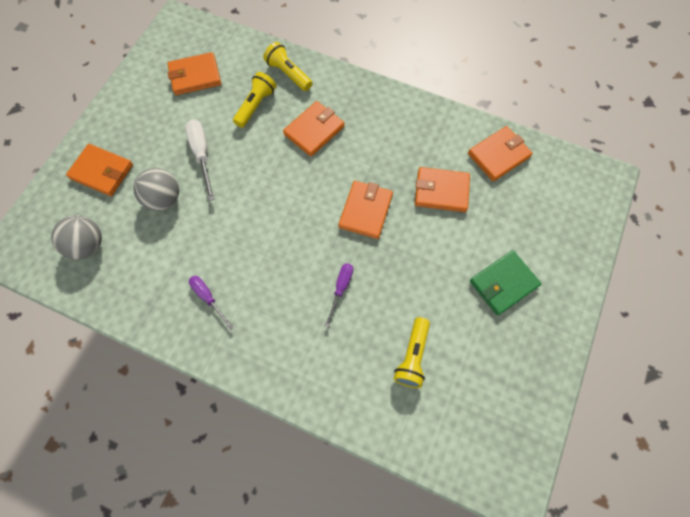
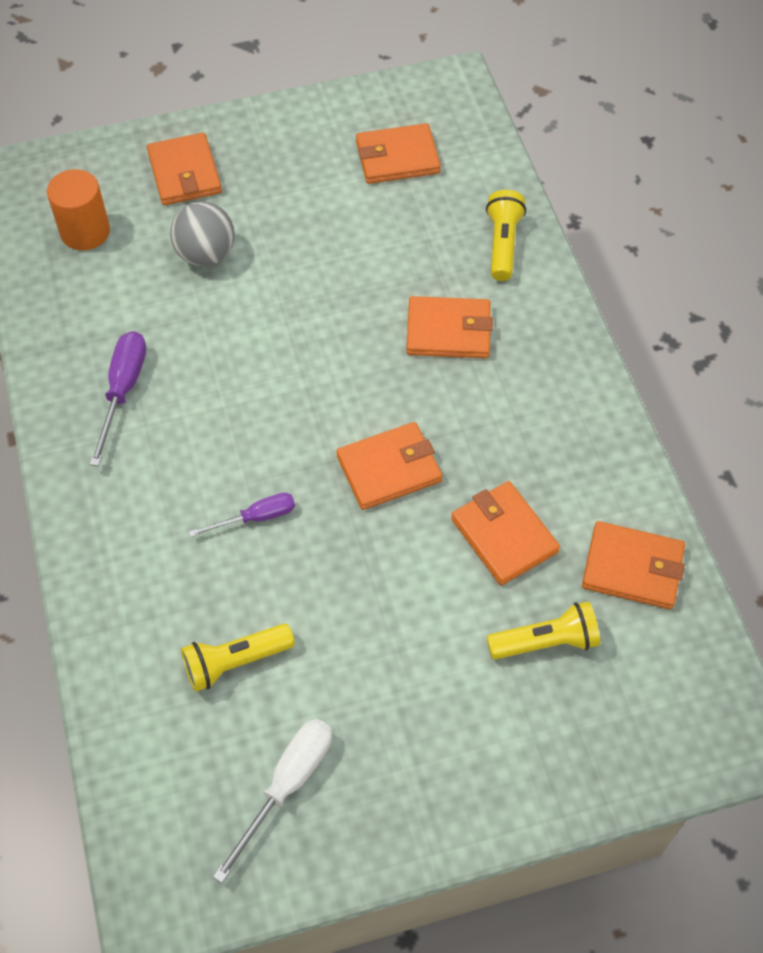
camera: 50 degrees right, 10 degrees down
(87, 245) = (85, 232): grey ball -> orange cylinder
(195, 76) = (397, 157): orange wallet -> orange wallet turned 45 degrees counterclockwise
(202, 155) = (298, 246): white screwdriver -> white screwdriver (287, 785)
(208, 298) = (123, 391): purple screwdriver -> purple screwdriver, size x1.51
(256, 105) = (421, 246): yellow flashlight -> yellow flashlight (546, 642)
(503, 283) = (436, 704): green wallet -> none

